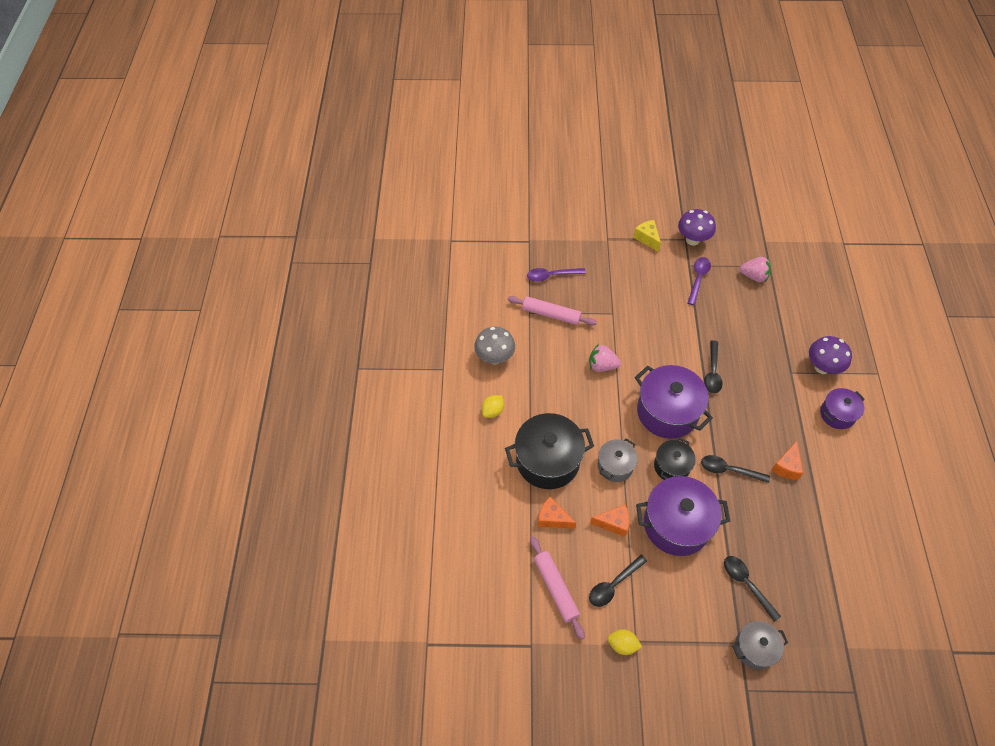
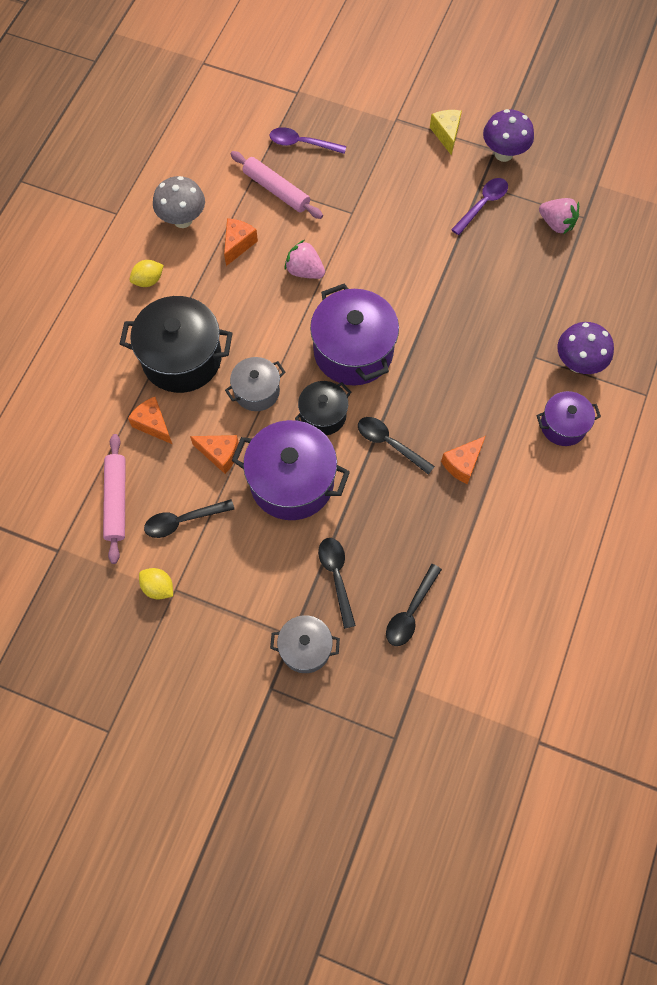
camera: 20 degrees right, 10 degrees up
(544, 362) = (238, 244): none -> orange cheese
(712, 372) = (435, 323): black spoon -> black spoon (411, 611)

